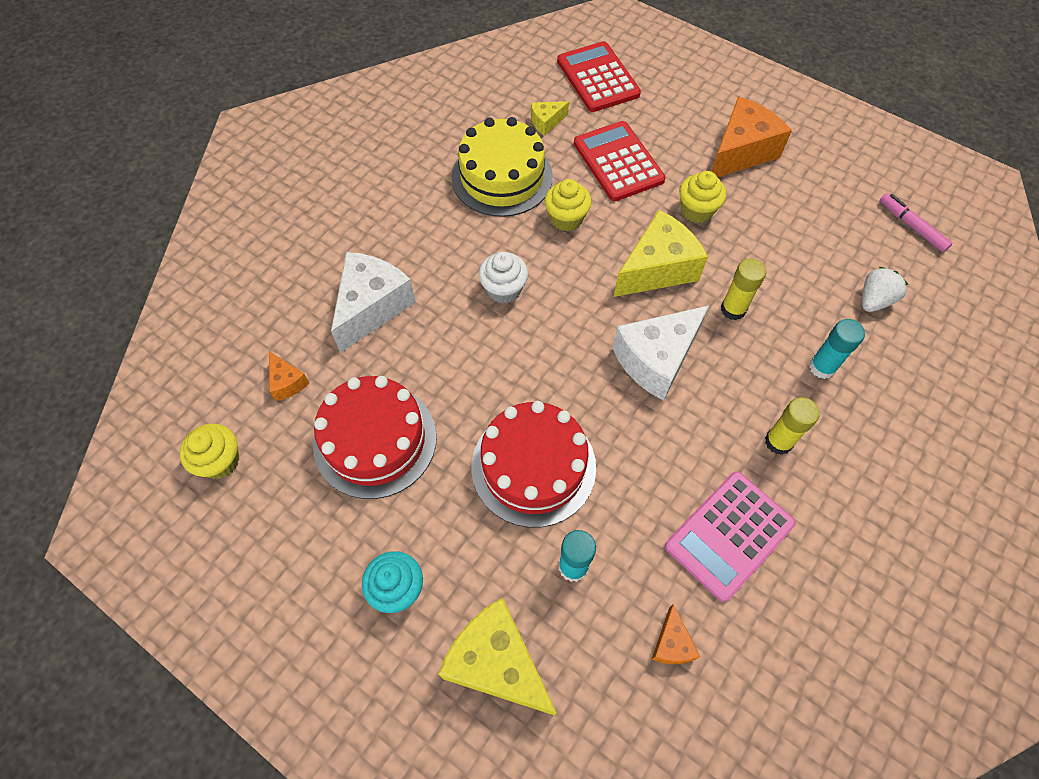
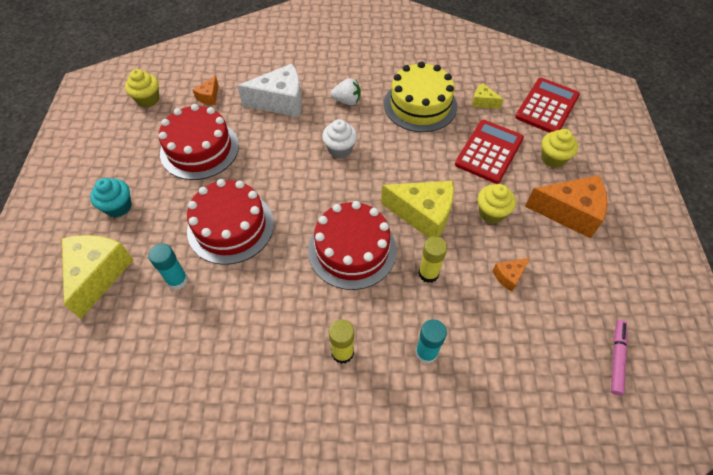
camera: 55 degrees right, 5 degrees down
(566, 219) = (418, 150): yellow cupcake -> yellow cupcake (553, 158)
(656, 359) = (352, 250): white cheese -> red cake
(671, 644) = (155, 359): orange cheese -> orange cheese (509, 276)
(729, 535) = (250, 356): pink calculator -> none
(874, 300) = (517, 362): white strawberry -> white strawberry (347, 101)

